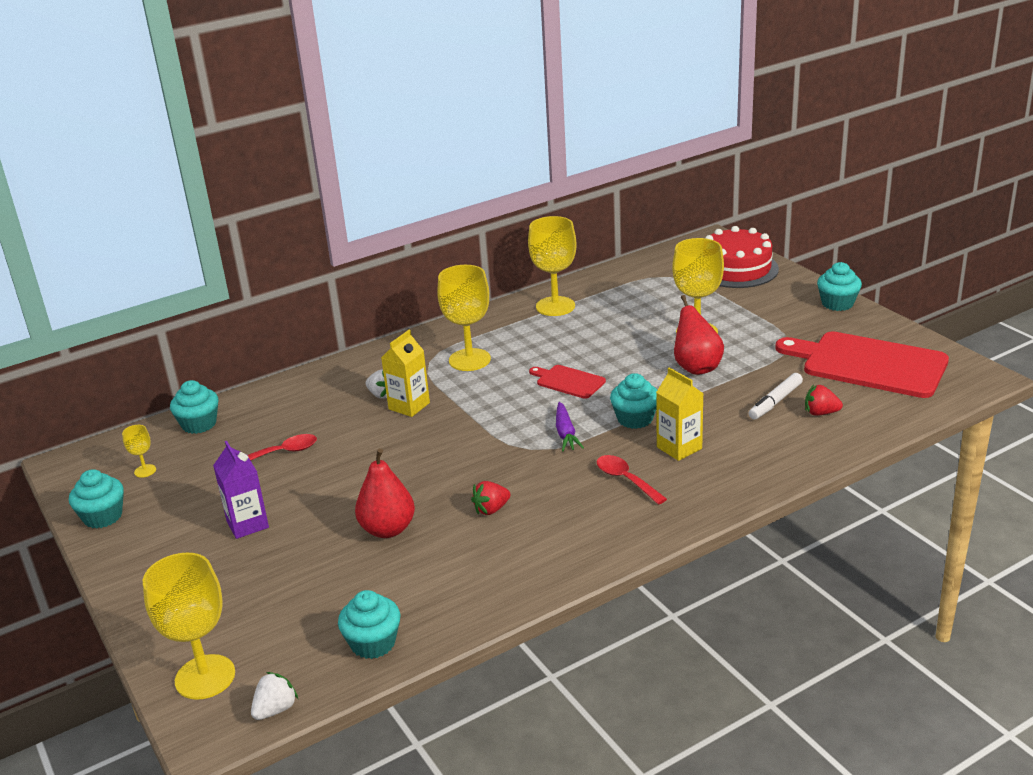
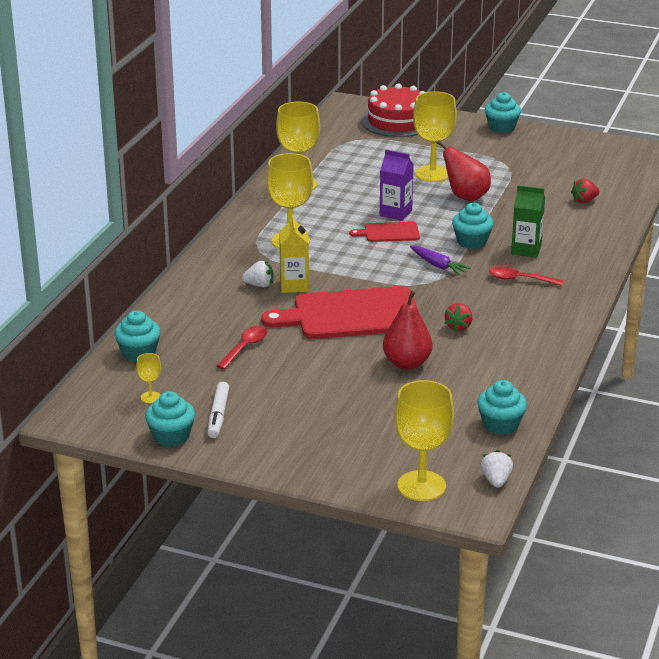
camera: 40 degrees left, 0 degrees up
(247, 524) = (298, 398): purple carton -> purple carton (395, 213)
(679, 448) = (526, 250): yellow carton -> green carton
(775, 402) = (547, 203): white marker -> white marker (218, 415)
(869, 364) = (574, 162): red cutting board -> red cutting board (351, 314)

